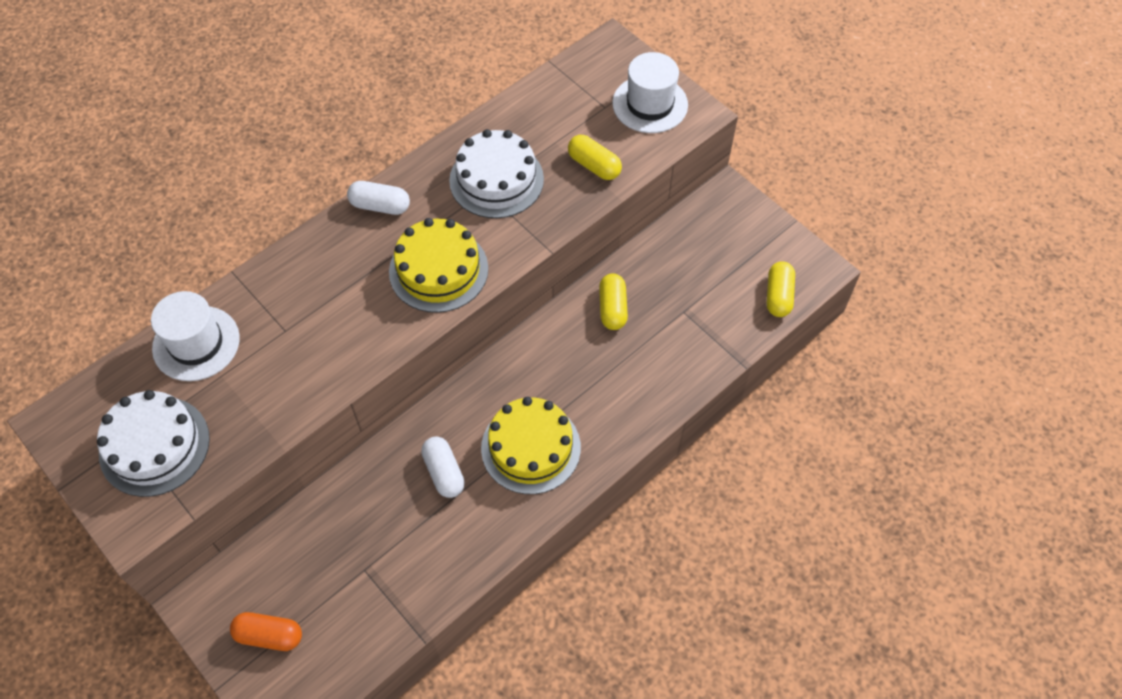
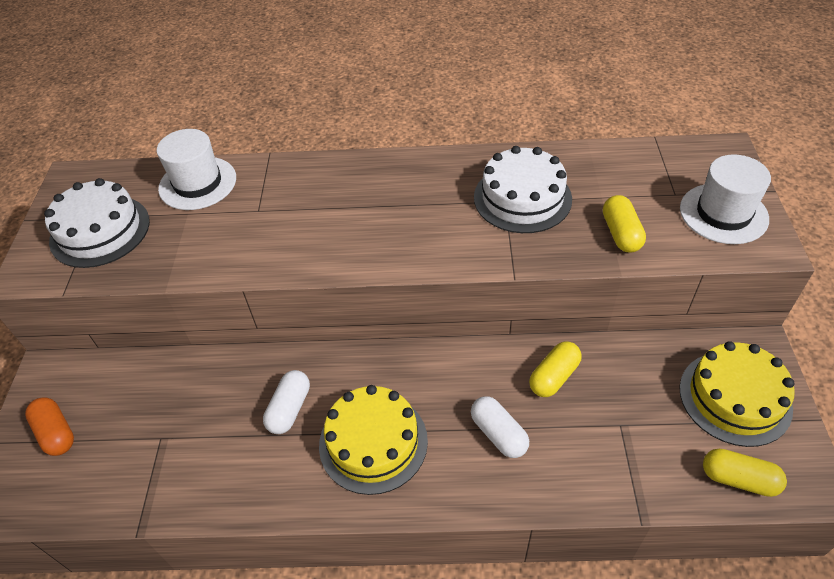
camera: 45 degrees right, 10 degrees down
(380, 206) = (413, 167): white capsule -> white capsule (498, 434)
(438, 270) = (408, 236): yellow cake -> yellow cake (735, 397)
(778, 296) = (738, 479): yellow capsule -> yellow capsule turned 60 degrees clockwise

